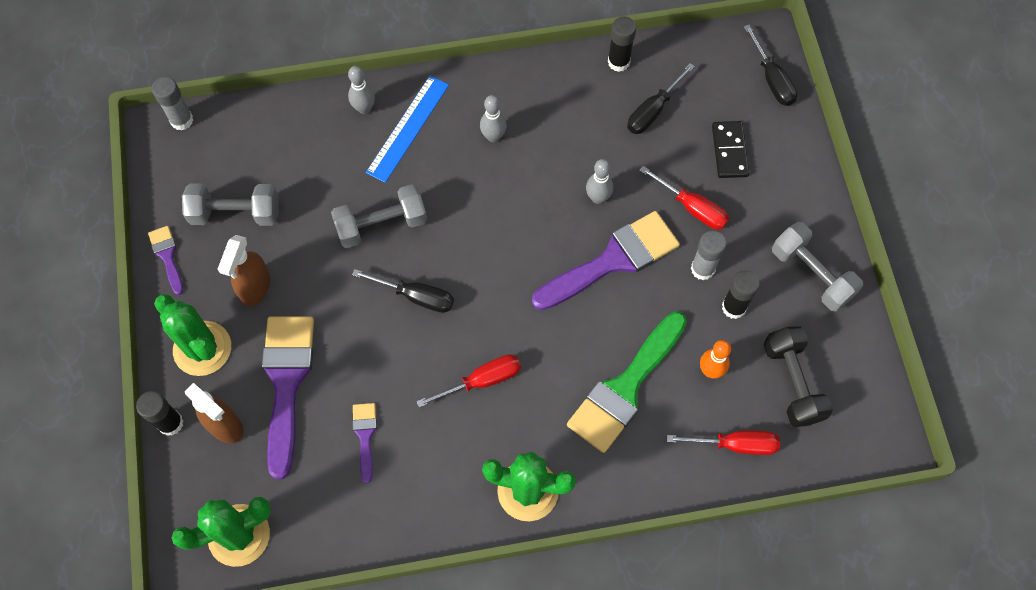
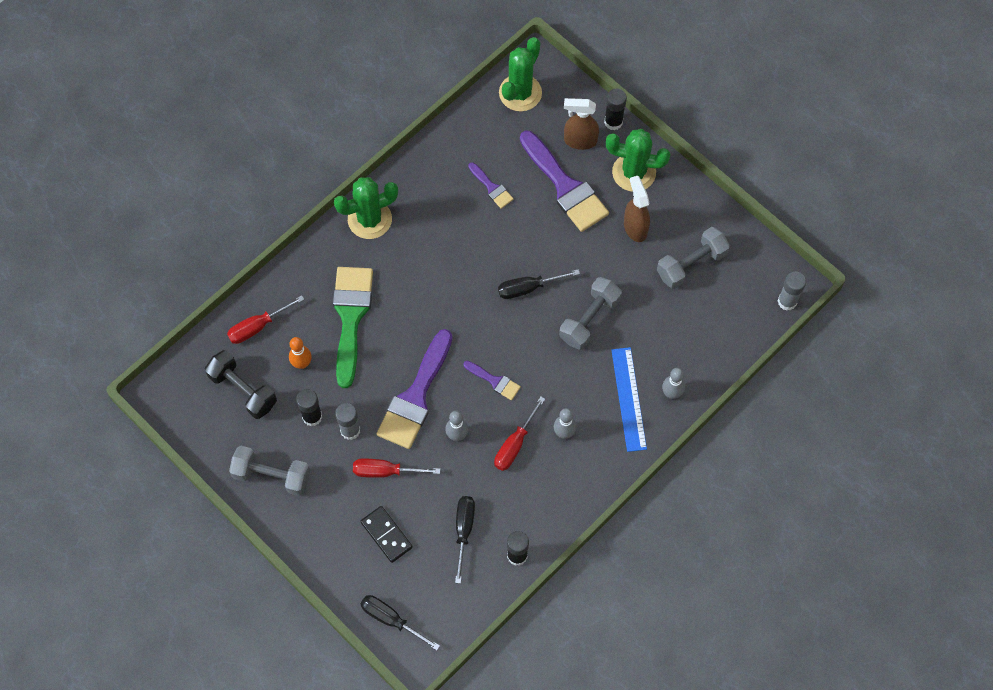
camera: 145 degrees right, 0 degrees up
(167, 256) = (708, 210): purple brush -> purple brush (494, 381)
(483, 380) = (445, 264): red screwdriver -> red screwdriver (514, 445)

